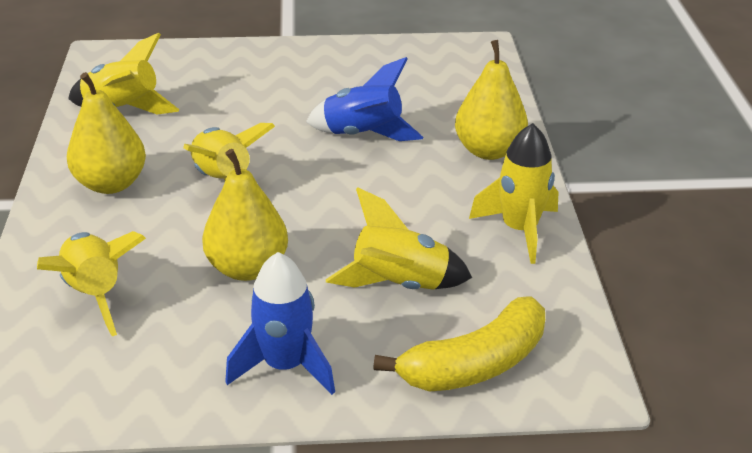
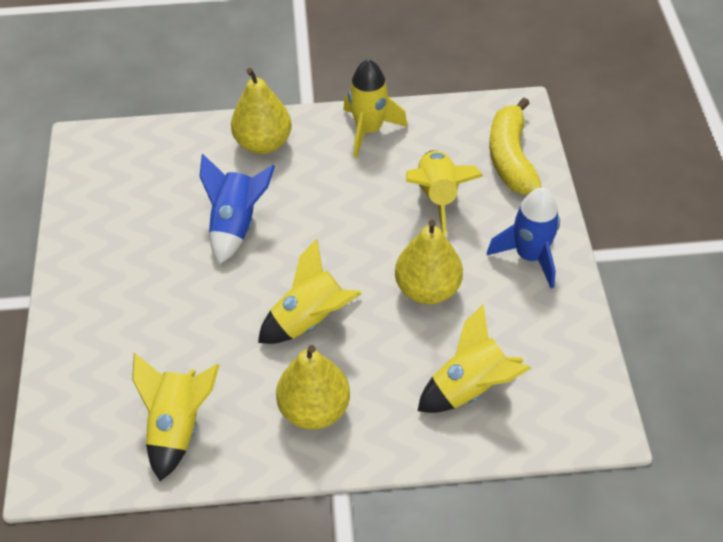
camera: 90 degrees left, 15 degrees up
(475, 363) = (511, 158): yellow banana -> yellow banana turned 150 degrees counterclockwise

